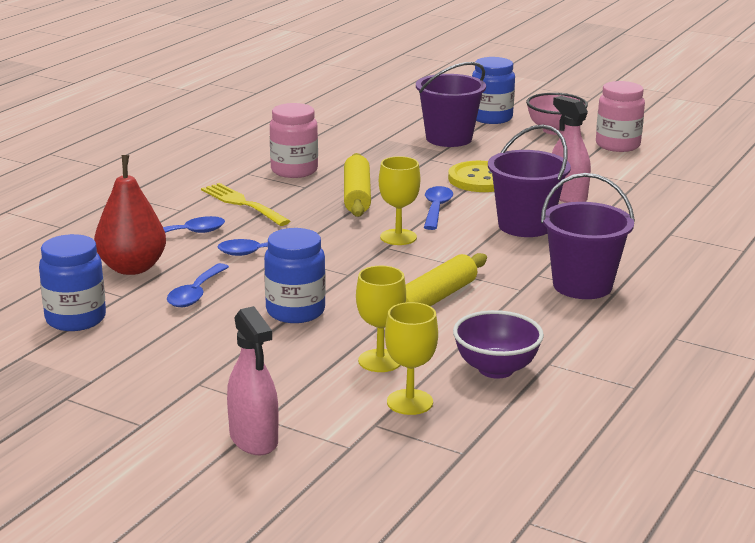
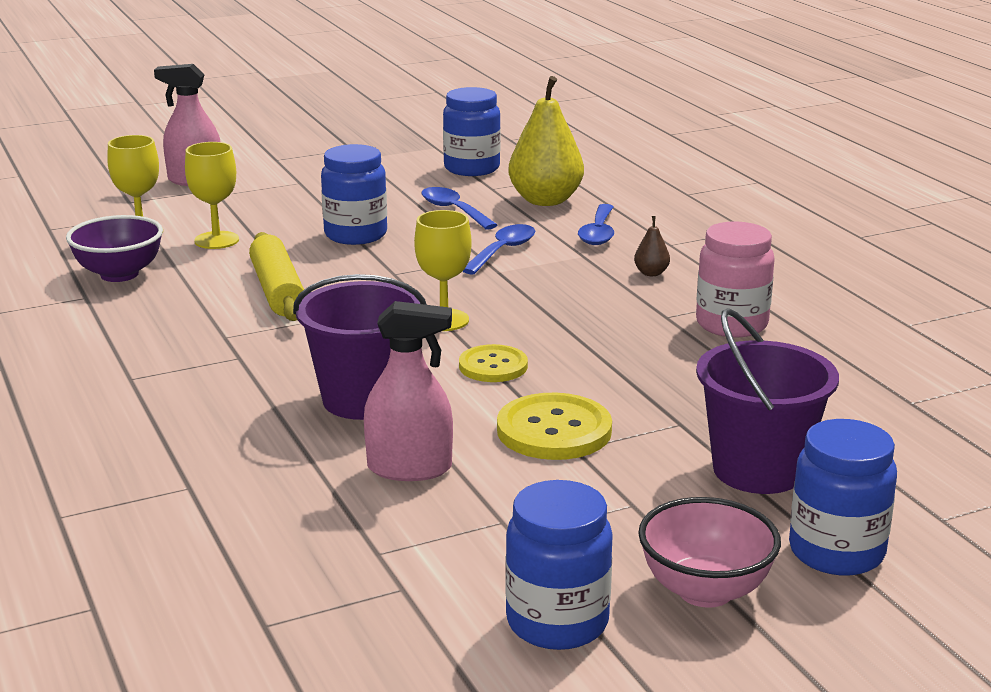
camera: 125 degrees right, 0 degrees up
(132, 268) = (545, 200): red pear -> yellow pear
(242, 203) = (651, 273): yellow fork -> brown pear
(357, 195) = (599, 335): yellow rolling pin -> none
(436, 209) = (493, 366): blue spoon -> yellow button
(582, 285) = (174, 369): purple bucket -> none
(617, 145) = (557, 622): pink jar -> blue jar

